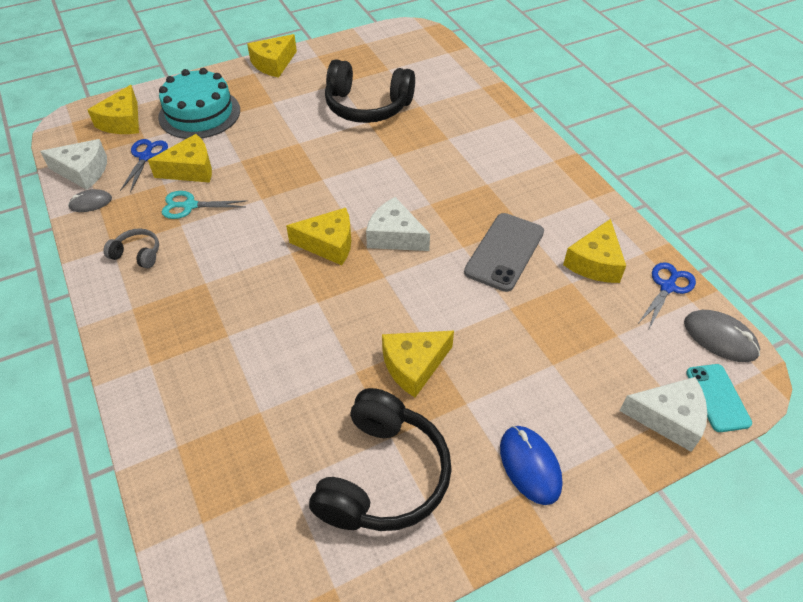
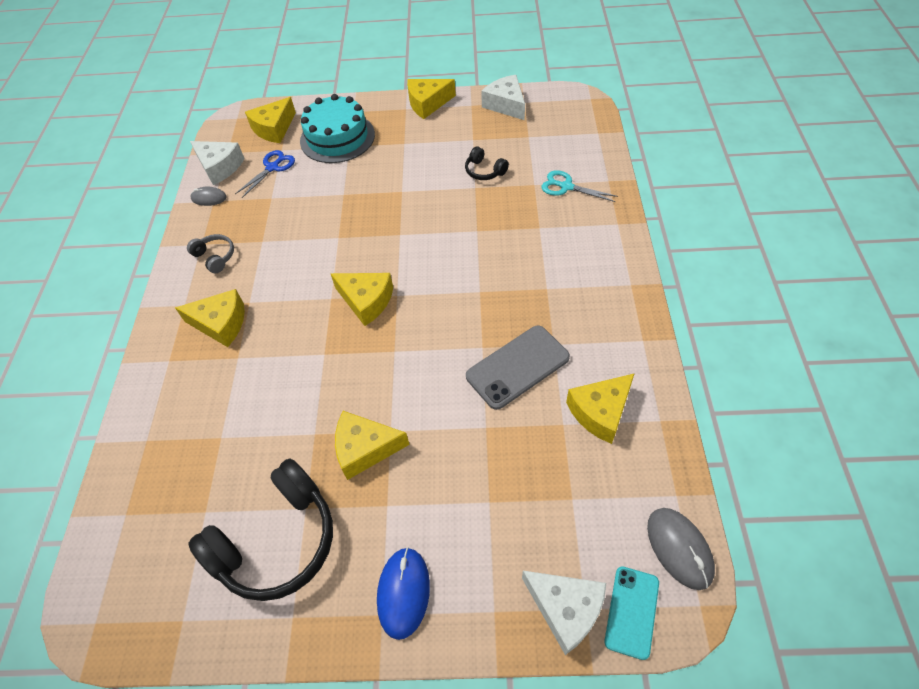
camera: 30 degrees right, 5 degrees up
(190, 169) = (299, 190): yellow cheese -> yellow cheese (221, 323)
(190, 206) = (279, 225): turquoise scissors -> turquoise scissors (566, 187)
(367, 106) = (484, 171): black headphones -> black headphones, size x0.46
(394, 236) = (427, 314): white cheese -> white cheese (506, 105)
(667, 287) = (659, 469): blue scissors -> none

